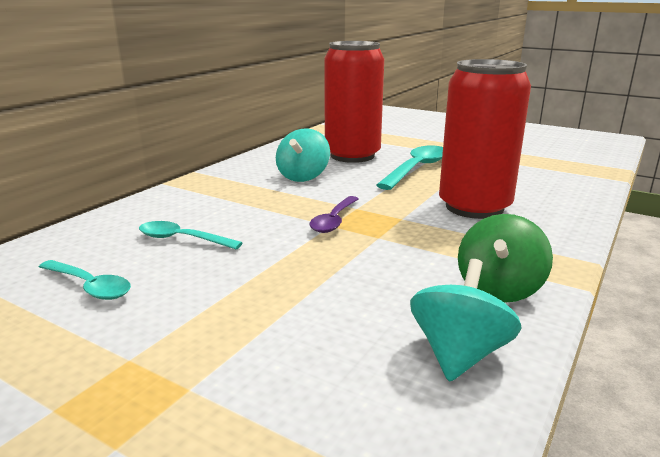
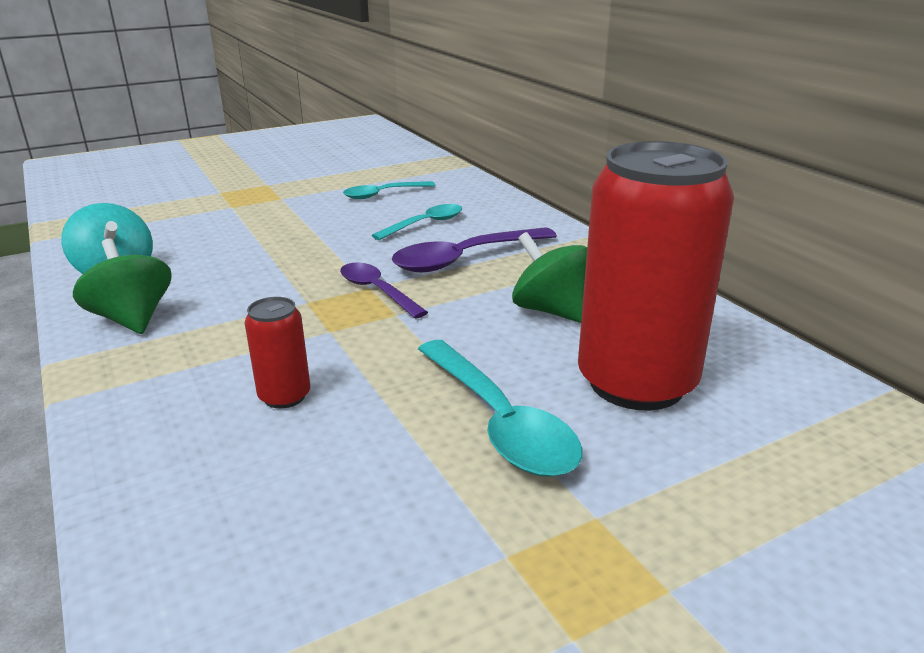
camera: 120 degrees right, 5 degrees up
(249, 209) = (465, 259): none -> purple spoon
(303, 177) = (550, 310): turquoise spinning top -> green spinning top
(474, 207) = (284, 396): red can -> red can, size x0.43

